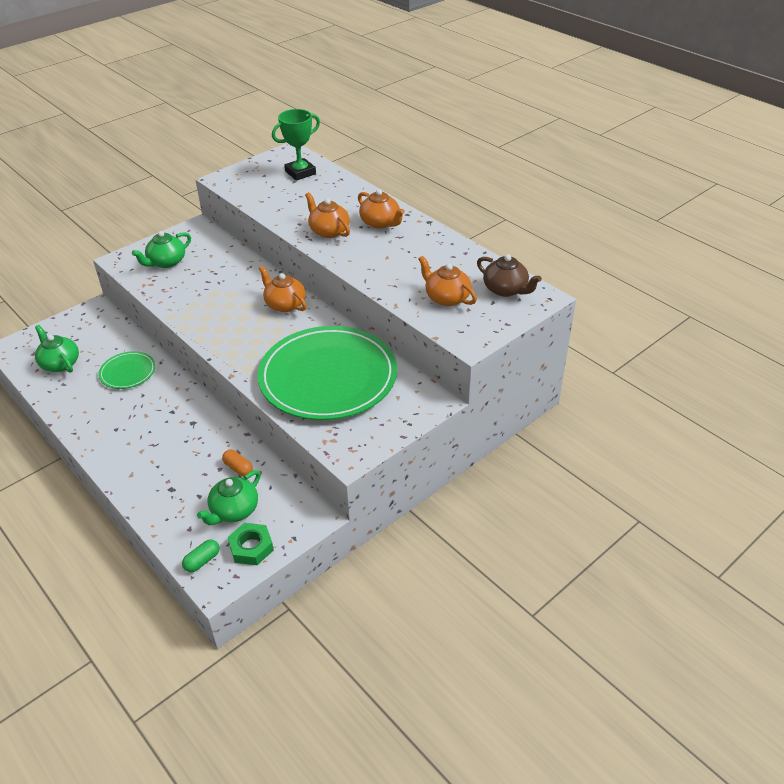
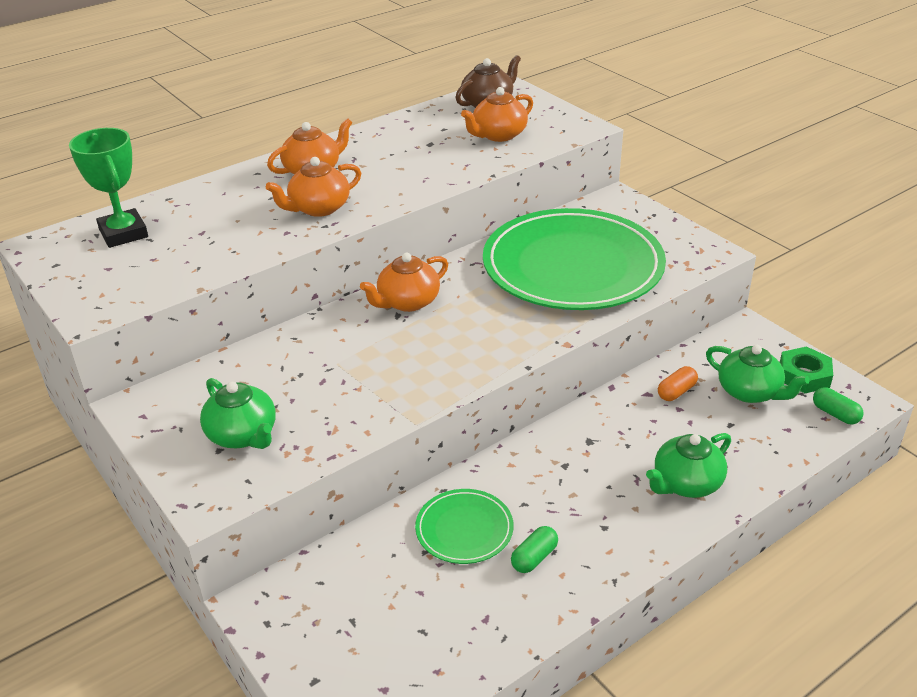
camera: 85 degrees left, 5 degrees down
(60, 363) = (424, 635): green teapot -> green teapot (686, 483)
(99, 400) = (534, 558): none -> green capsule

